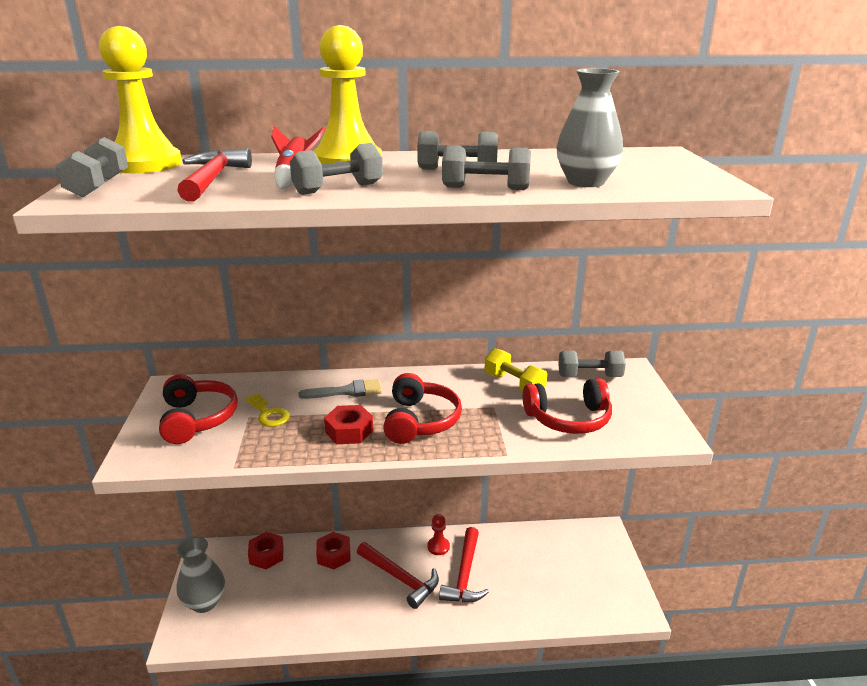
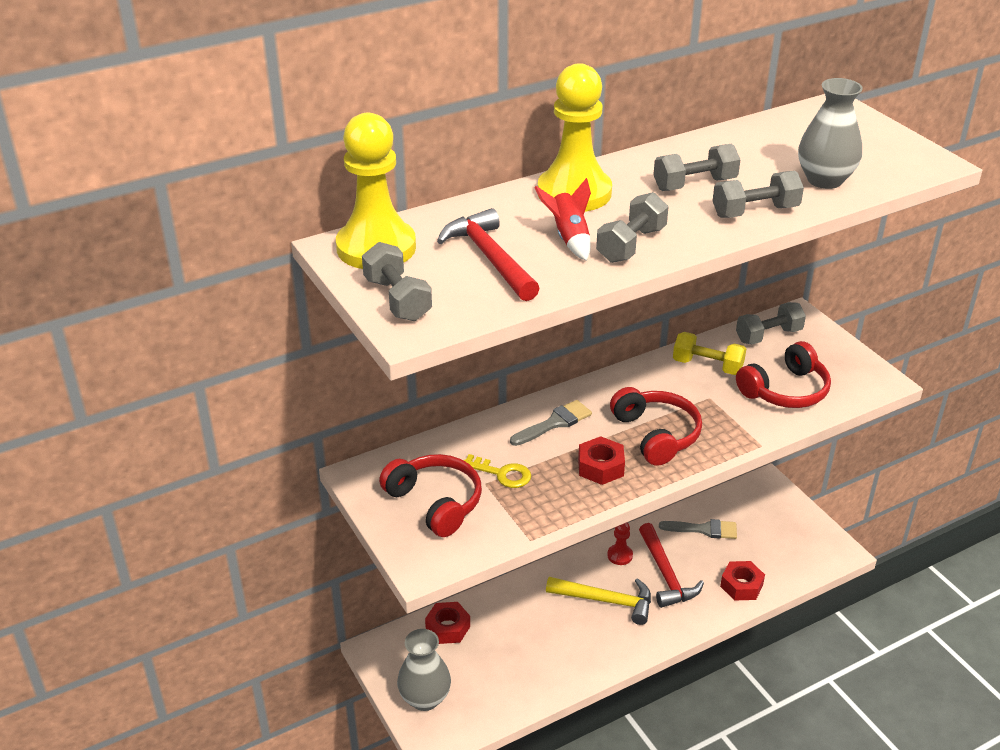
camera: 25 degrees left, 10 degrees up
(333, 555) = (520, 602): red nut -> red nut (741, 586)
(400, 578) = (606, 601): red hammer -> yellow hammer
(523, 550) = (704, 529): none -> grey brush

